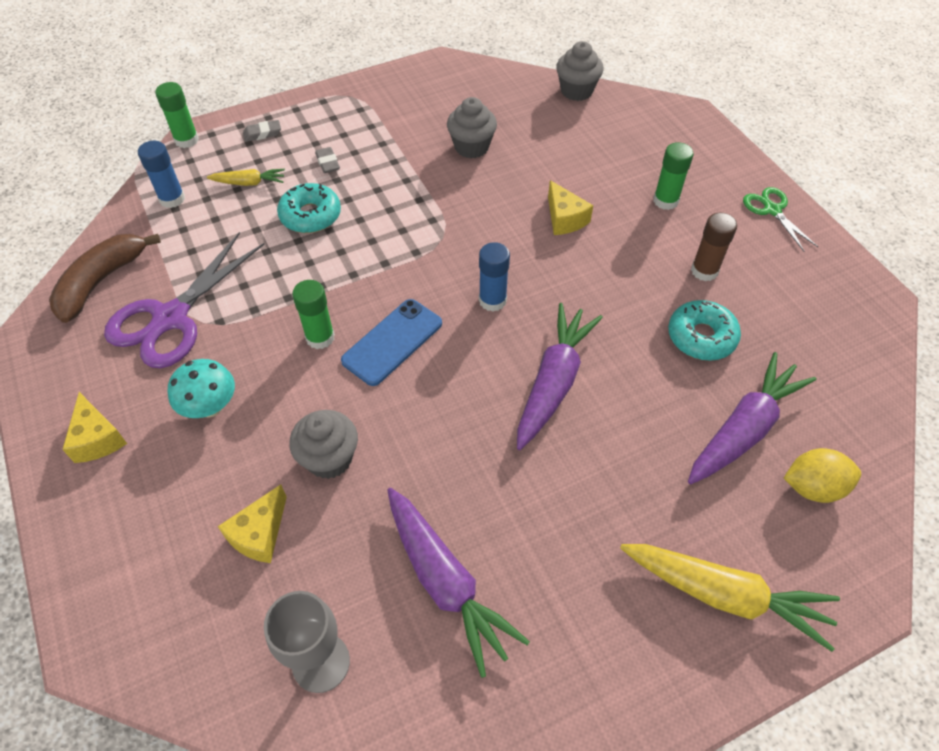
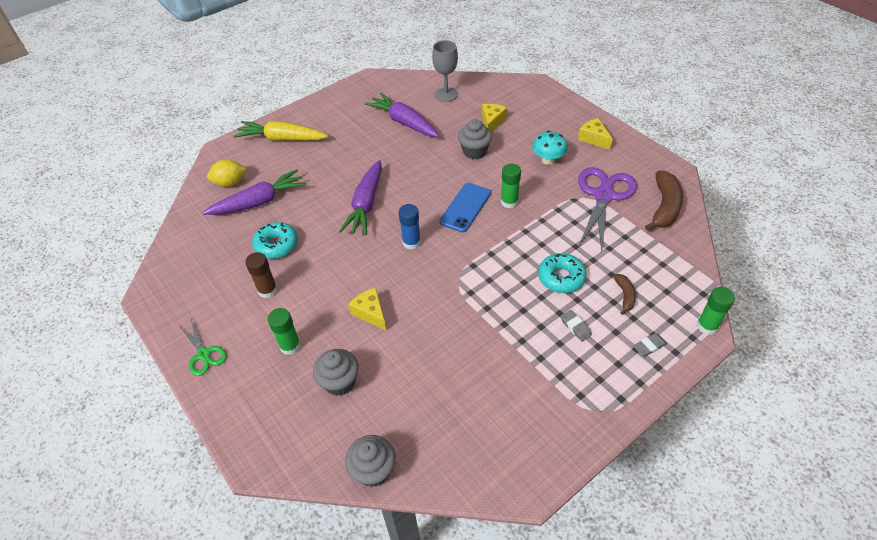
camera: 170 degrees right, 5 degrees down
(172, 199) = (671, 270): blue glue stick -> none
(249, 183) = (625, 296): yellow carrot -> brown banana
(471, 147) = (461, 370): grey cupcake -> grey cupcake (340, 382)
(744, 428) = (259, 202): purple carrot -> purple carrot turned 150 degrees counterclockwise

